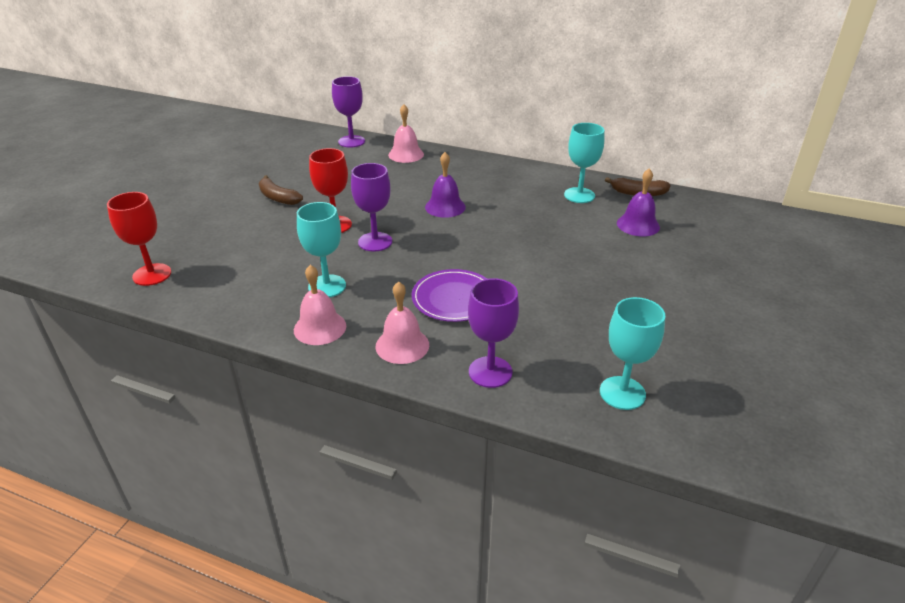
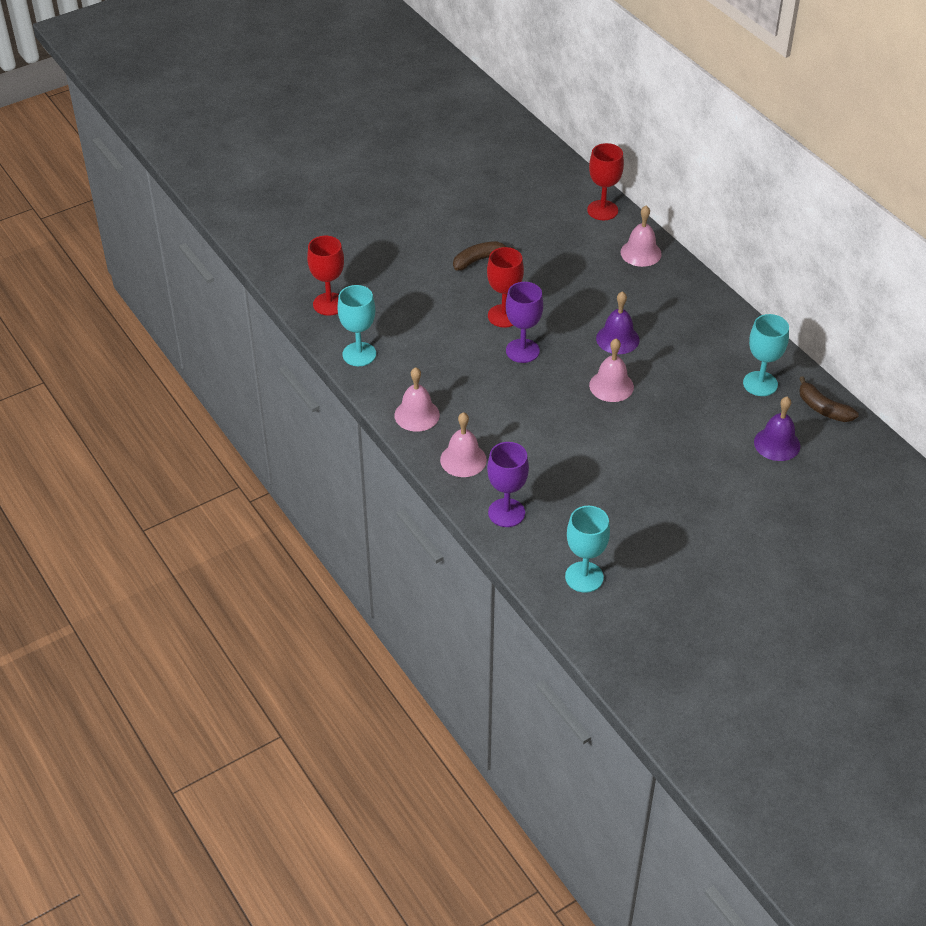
camera: 35 degrees right, 10 degrees up
(278, 198) = (479, 260): brown banana -> brown banana turned 75 degrees clockwise
(327, 286) = (449, 379): turquoise goblet -> turquoise goblet (359, 354)
(351, 141) = (602, 210): purple goblet -> red goblet
(454, 298) = (537, 439): purple plate -> none
(474, 237) = (611, 386): none -> pink bell

